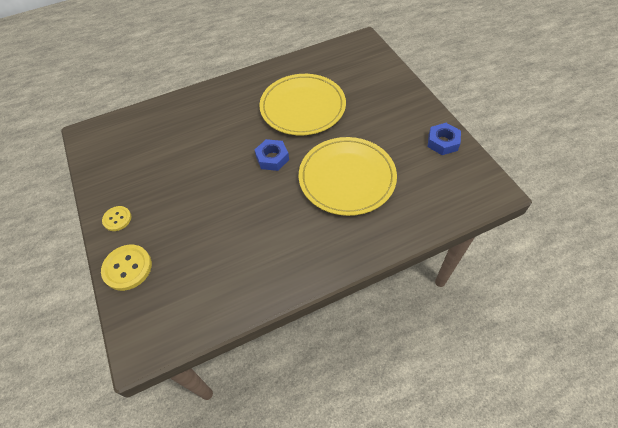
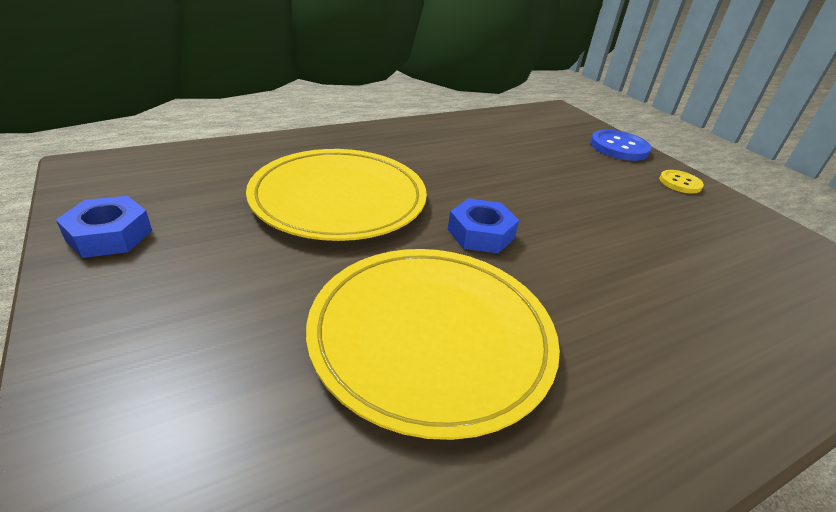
camera: 170 degrees right, 20 degrees down
(127, 268) = (619, 147): yellow button -> blue button

